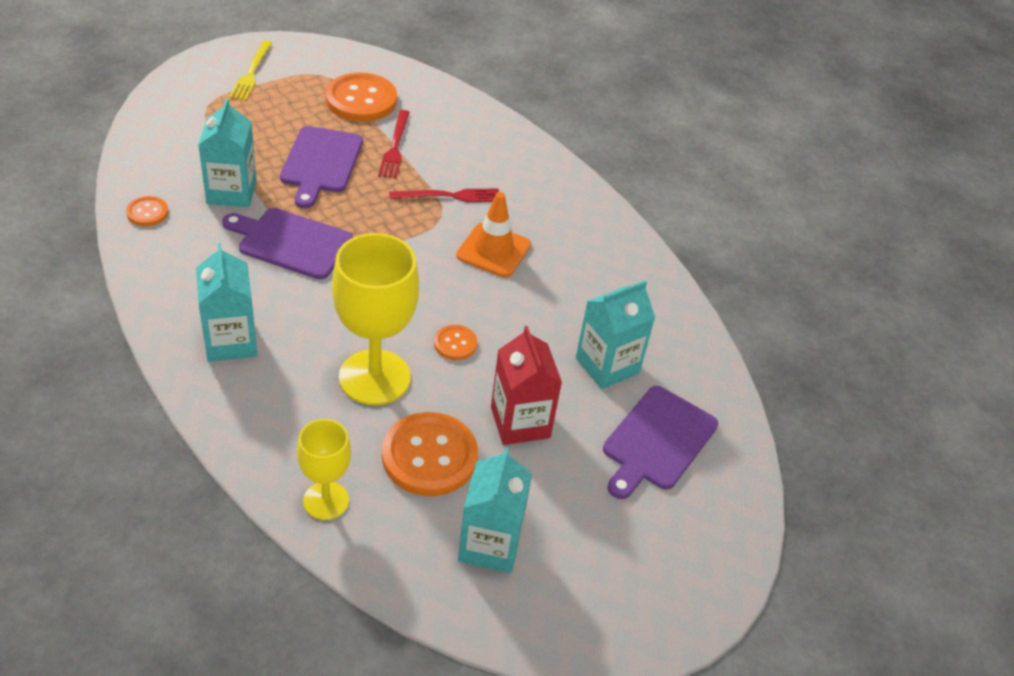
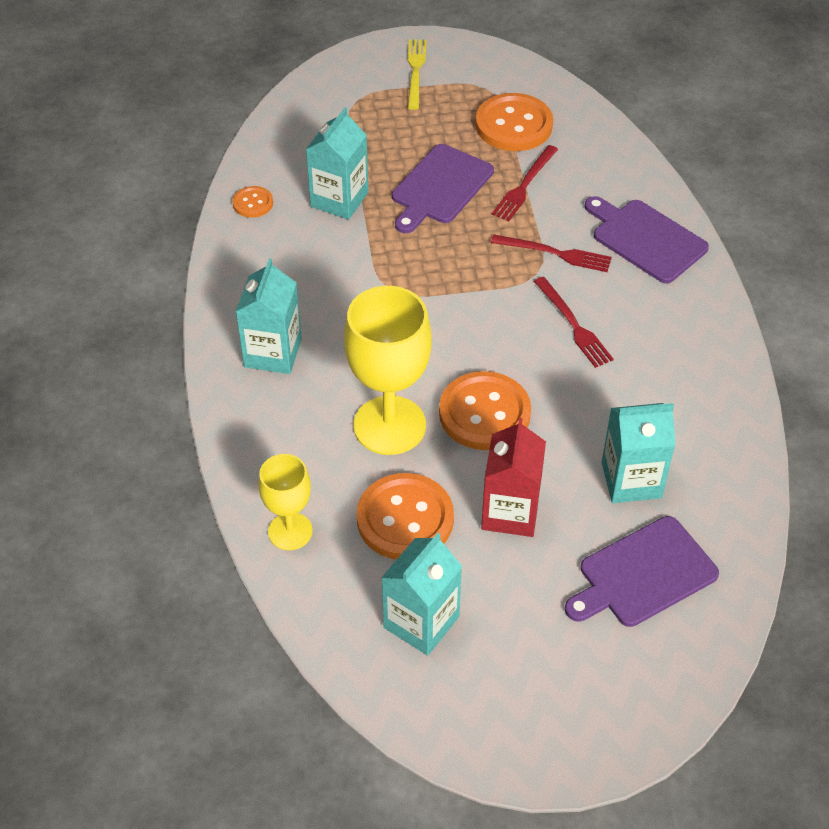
camera: 30 degrees right, 5 degrees up
(251, 72) = (415, 72): yellow fork -> yellow fork turned 150 degrees clockwise
(291, 242) = (372, 266): purple cutting board -> purple cutting board (645, 239)
(455, 344) = (484, 413): orange button -> orange button, size x2.01
(493, 250) = (573, 324): orange traffic cone -> red fork

